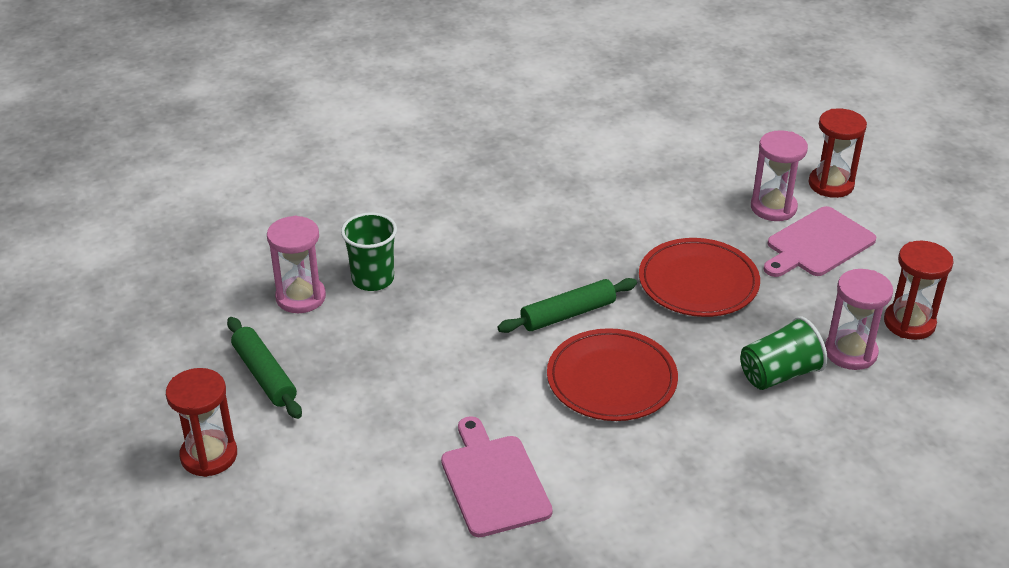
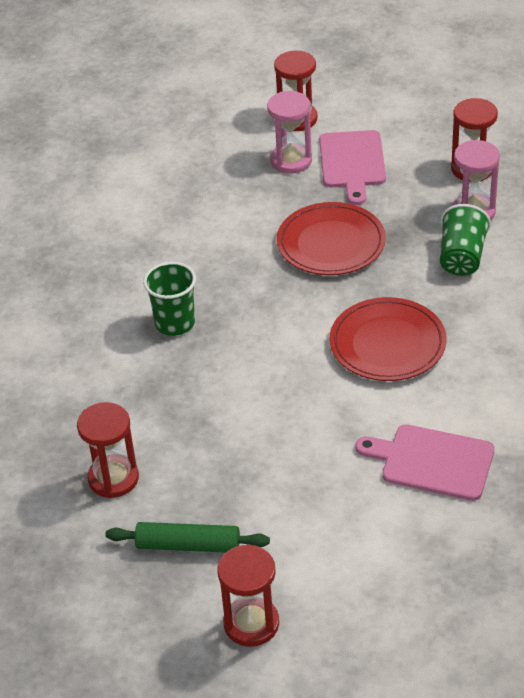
camera: 50 degrees left, 5 degrees up
(301, 297) = (113, 478): pink hourglass -> red hourglass
(373, 279) = (138, 422): green cup -> green cup (175, 323)
(568, 314) = (295, 330): green rolling pin -> none

